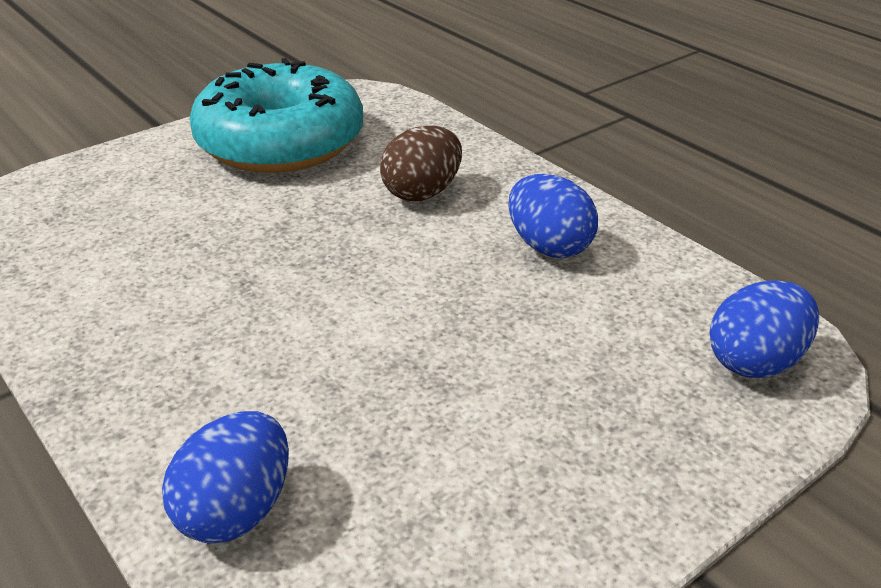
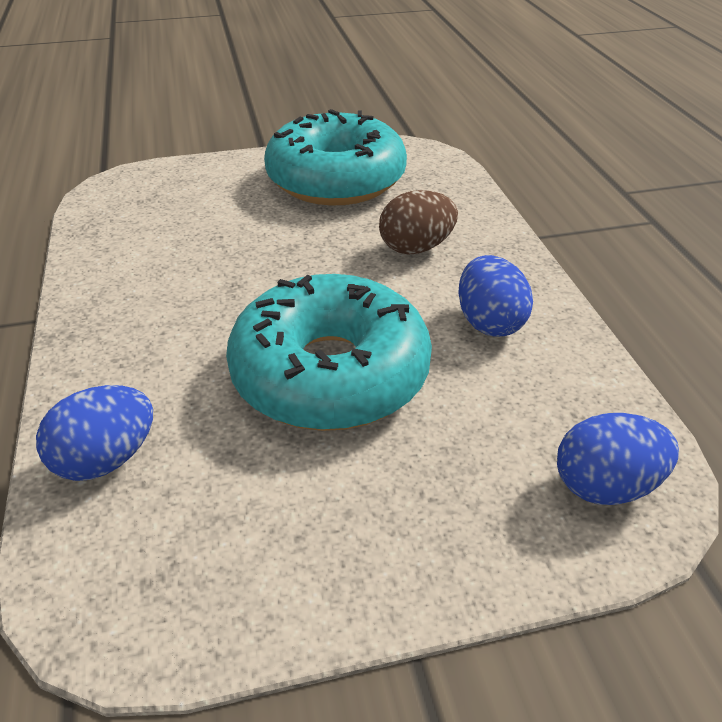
camera: 25 degrees right, 5 degrees up
(425, 342) = (330, 373): none -> turquoise donut

